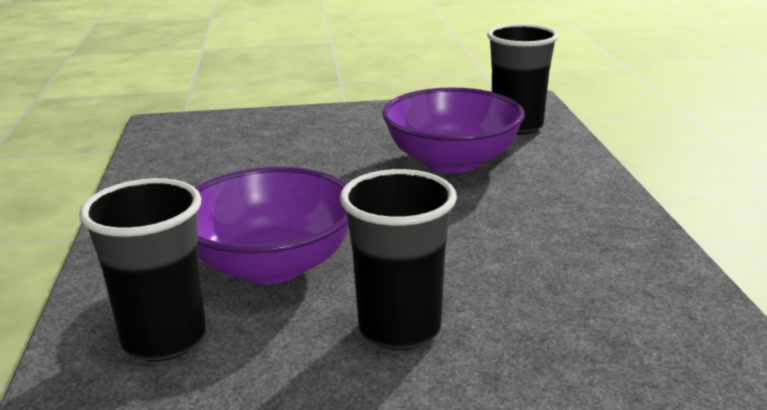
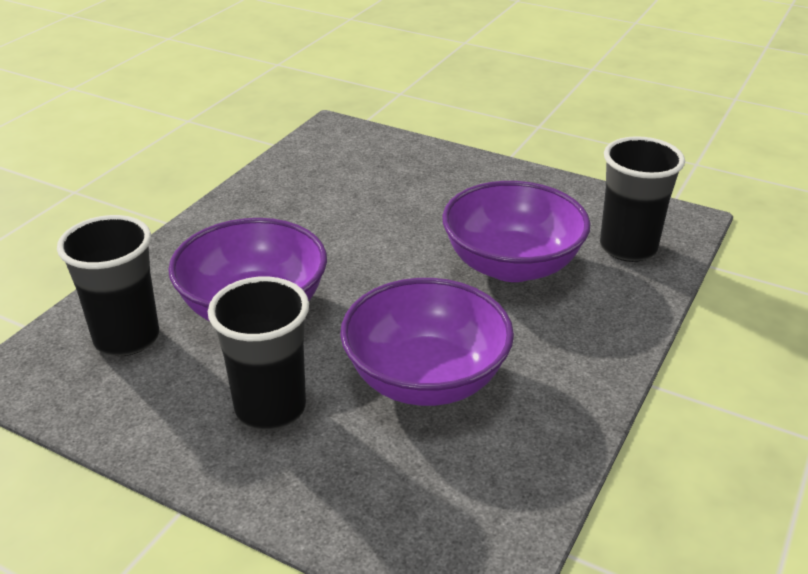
camera: 35 degrees right, 10 degrees up
(499, 253) = (425, 379): none -> purple bowl

